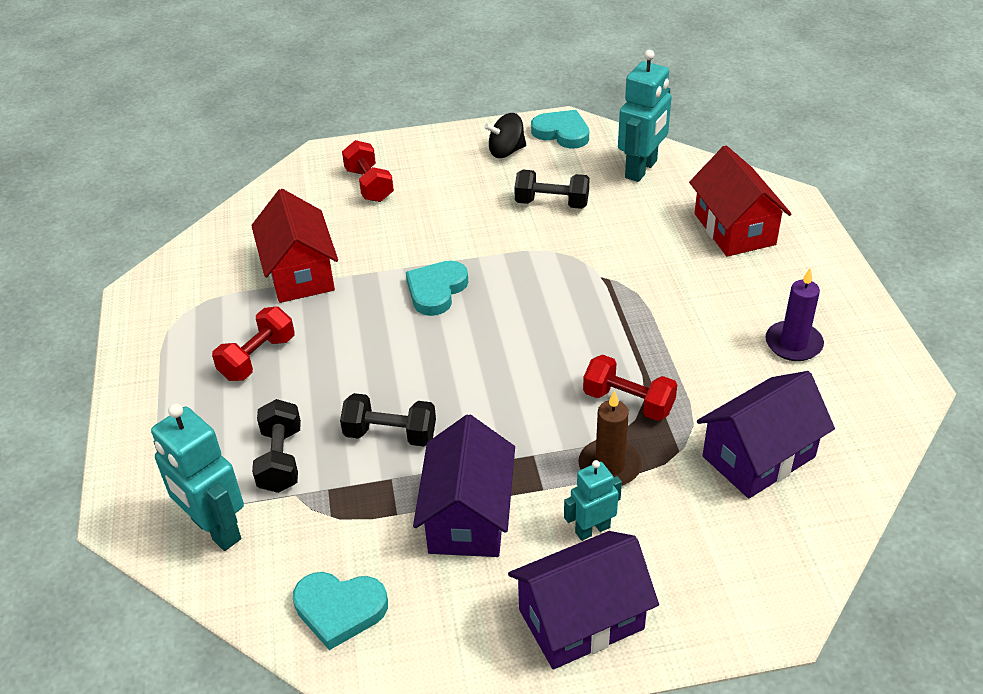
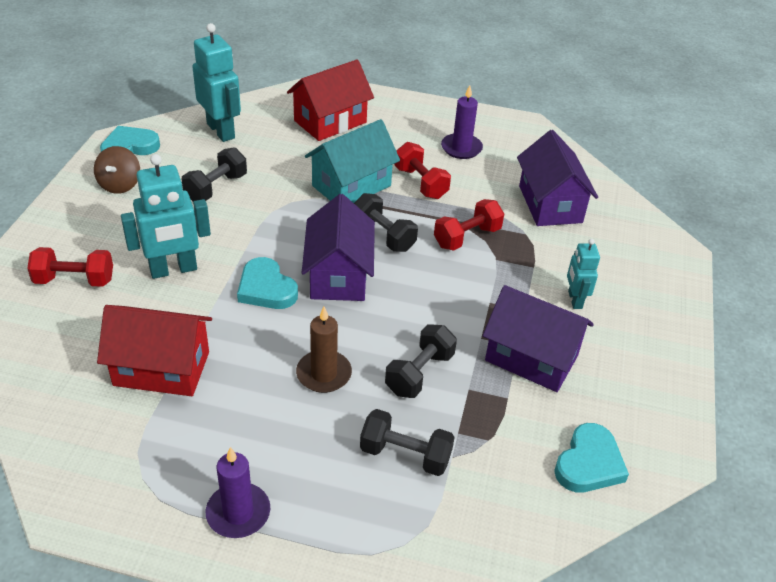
camera: 70 degrees left, 0 degrees up
(171, 379) = (238, 513): none -> purple candle
(215, 529) = (463, 526): turquoise robot -> turquoise robot (173, 270)
(258, 358) = (259, 435): red dumbbell -> red dumbbell (420, 183)
(506, 151) = (120, 185): black spinning top -> brown spinning top
(576, 337) = (383, 235): none -> black dumbbell
(581, 619) = (648, 334): purple house -> purple house (338, 275)
(609, 466) = (521, 269): brown candle -> brown candle (324, 374)
(637, 285) = (351, 186): none -> turquoise house
(734, 229) = (330, 121): red house -> red house turned 45 degrees counterclockwise

